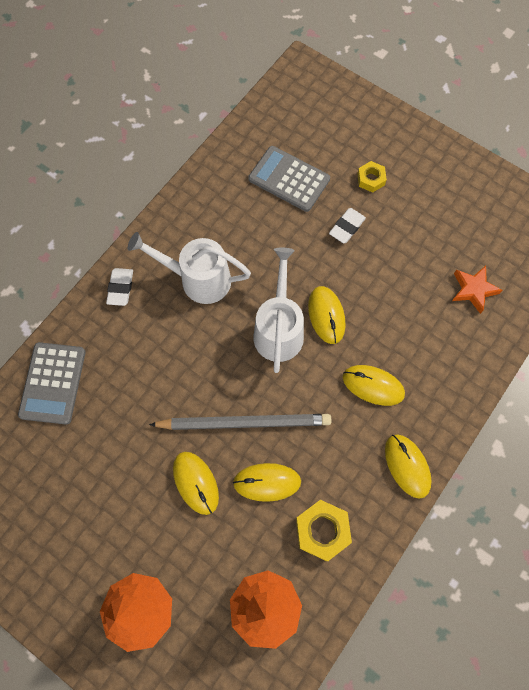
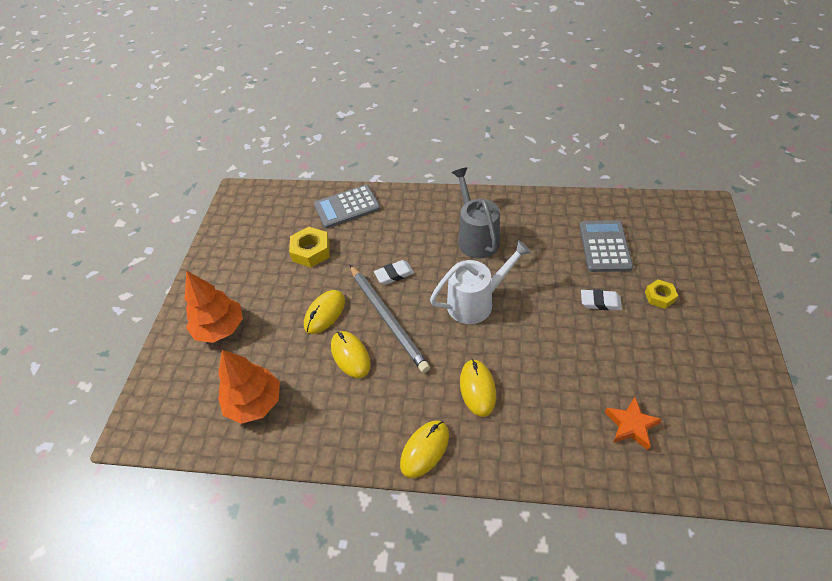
camera: 65 degrees right, 20 degrees down
(120, 288) = (436, 203): white eraser -> white eraser (394, 274)
(197, 279) = (476, 237): white watering can -> grey watering can
(322, 530) = (333, 412): yellow nut -> yellow nut (311, 251)
(326, 315) = (512, 326): yellow mouse -> none

